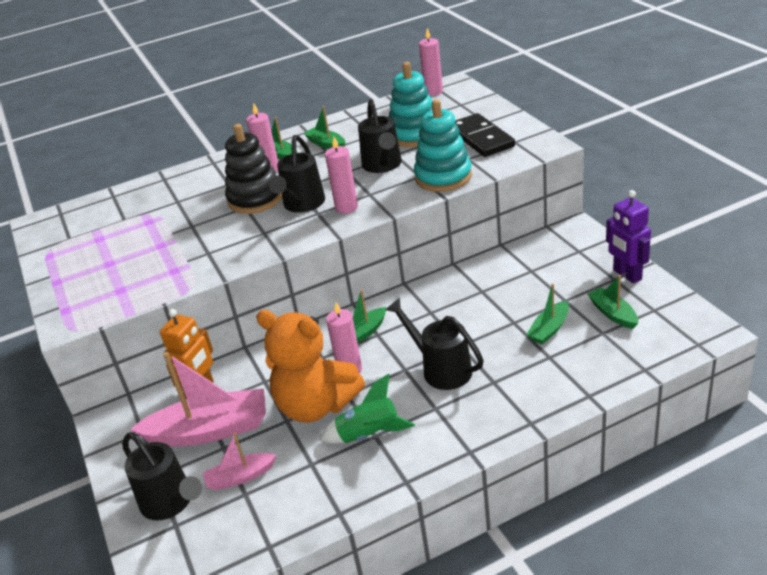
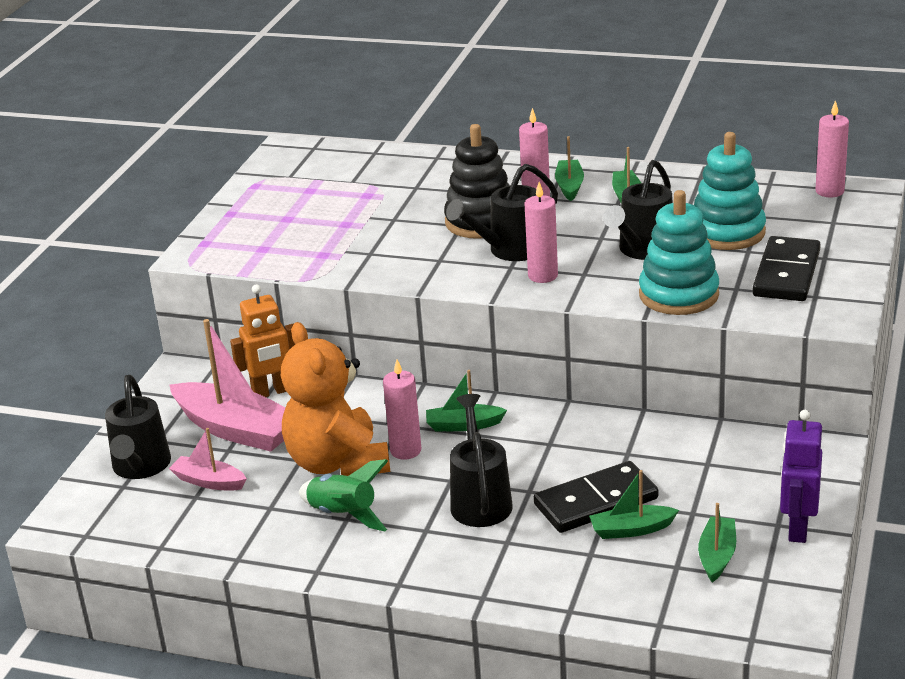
camera: 40 degrees right, 5 degrees down
(506, 327) = (596, 501): none -> black domino

